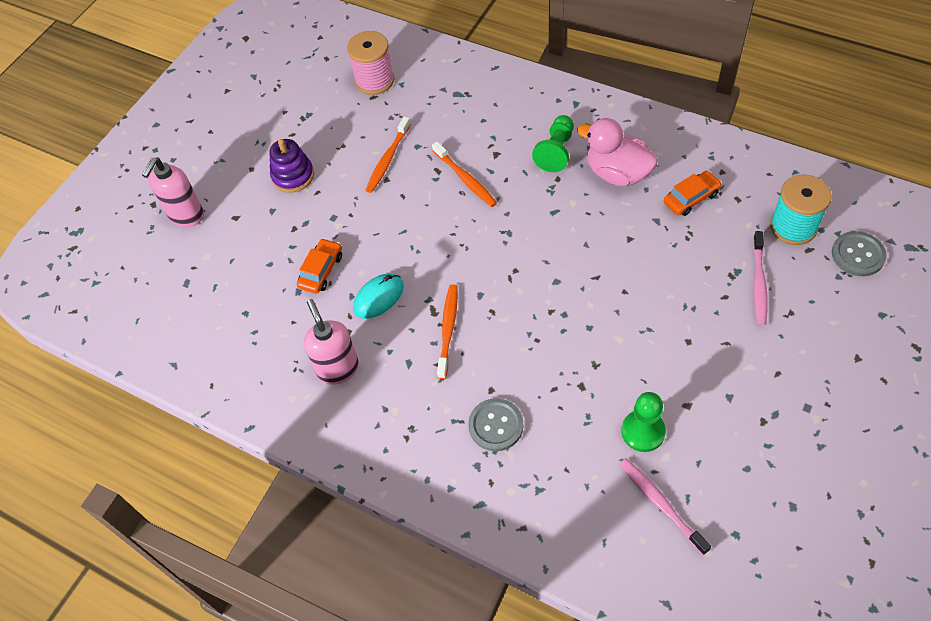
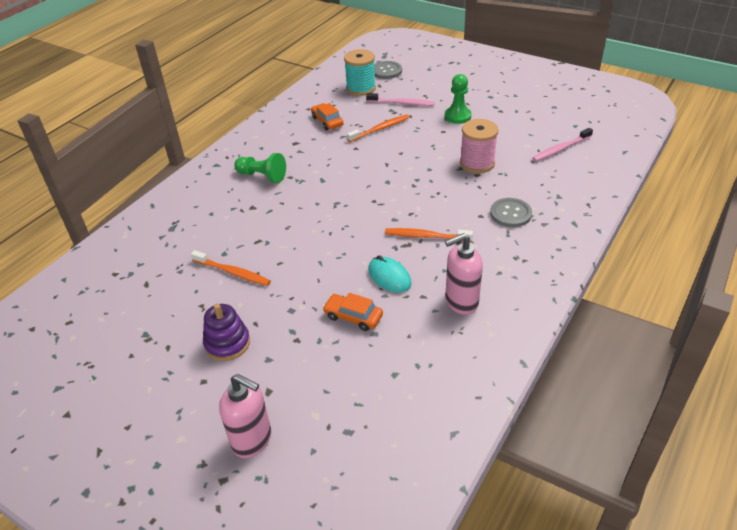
camera: 90 degrees left, 15 degrees down
(374, 80) = (124, 283): pink spool -> pink spool (477, 163)
(465, 179) = (273, 224): orange toothbrush -> orange toothbrush (380, 129)
(617, 173) = (295, 149): pink duck -> none
(643, 432) = (511, 152): green pawn -> green pawn (458, 116)

